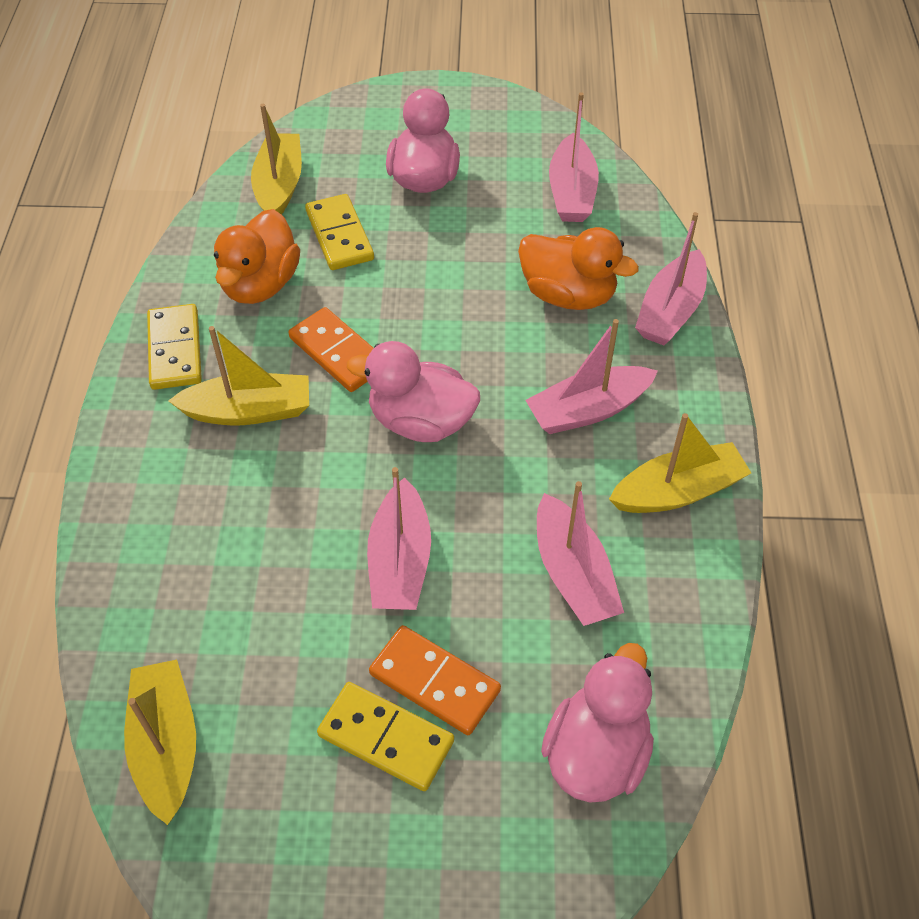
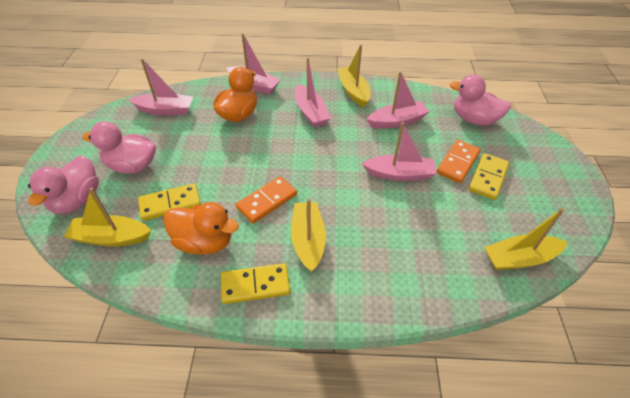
camera: 90 degrees left, 5 degrees down
(420, 421) = (316, 167): pink duck -> pink duck (77, 200)

